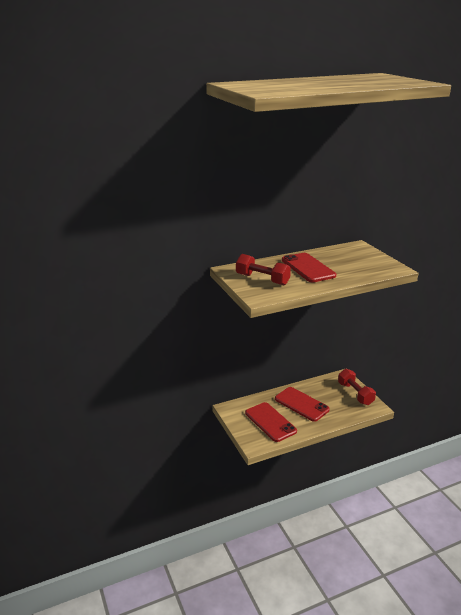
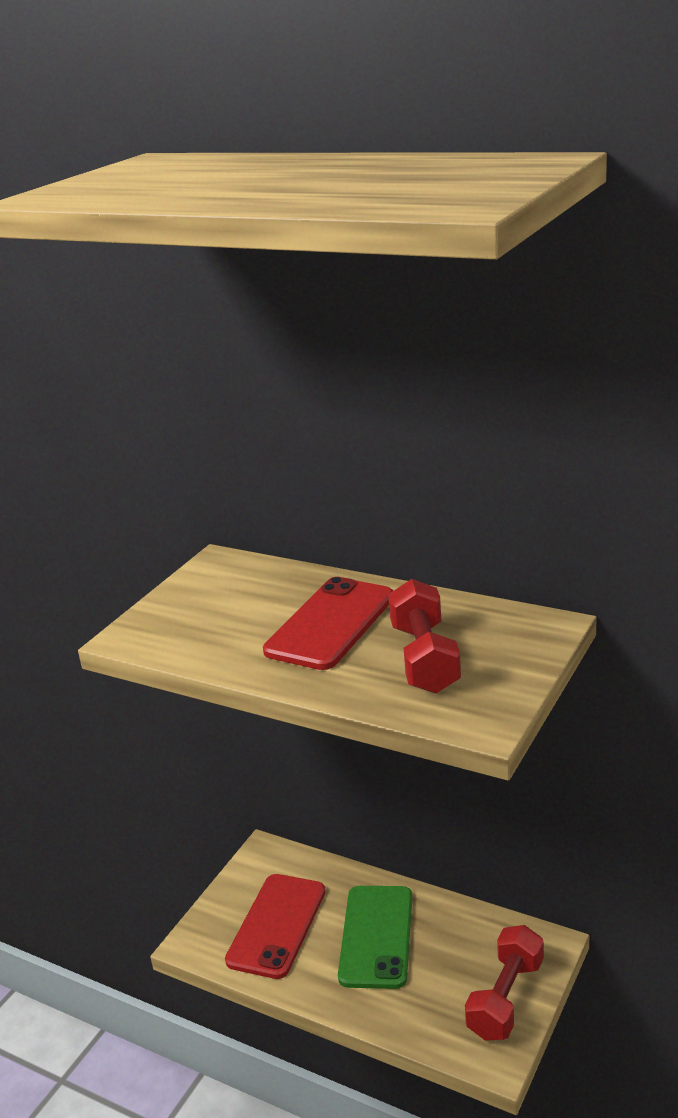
camera: 55 degrees right, 0 degrees up
(262, 279) = (213, 606): red dumbbell -> red dumbbell (424, 658)
(301, 404) = (376, 936): red phone -> green phone

